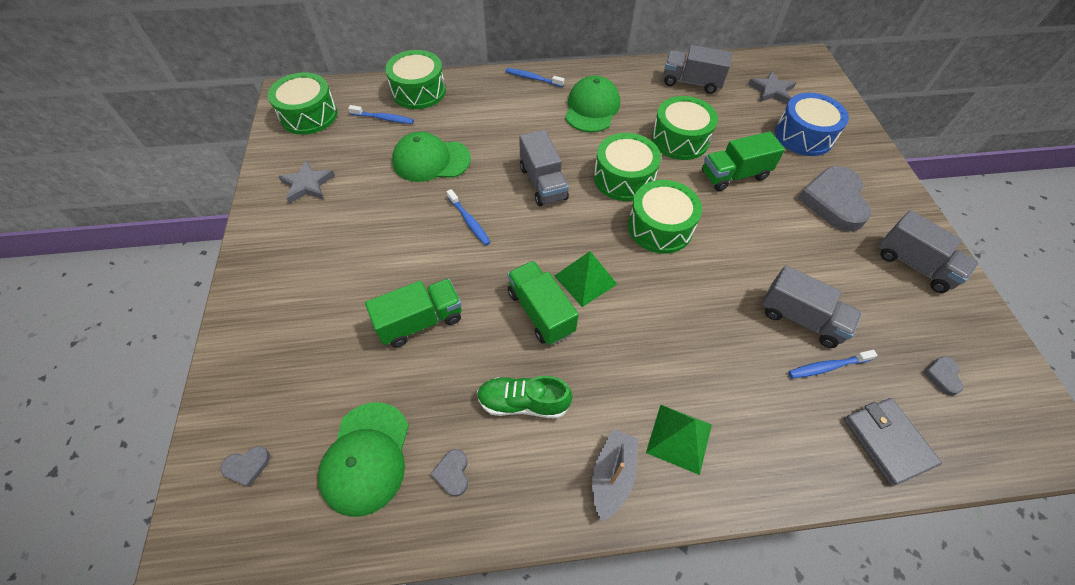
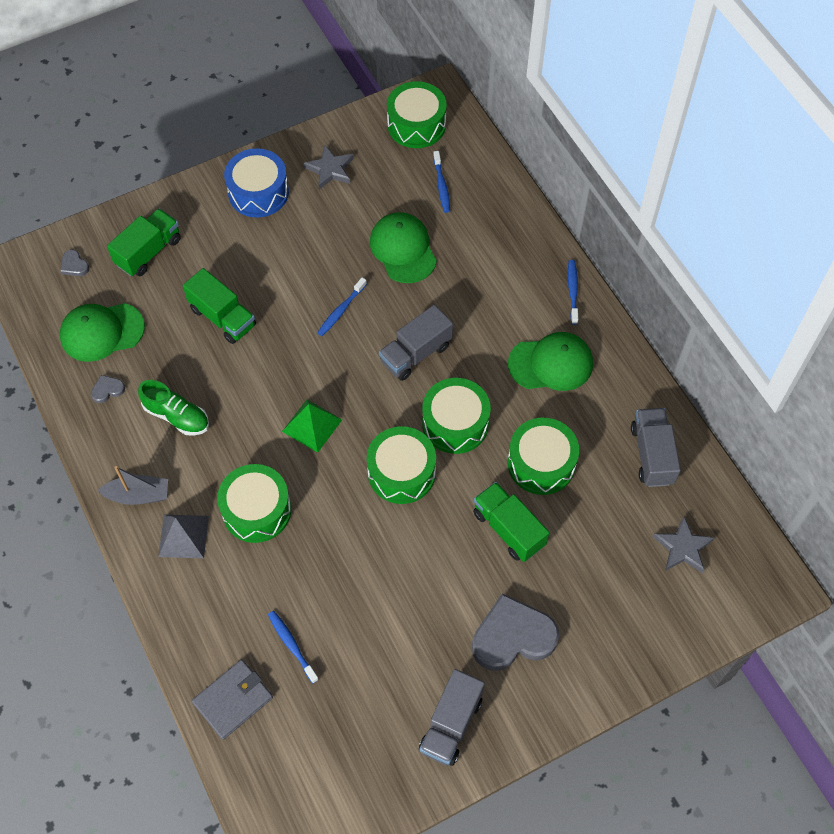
camera: 70 degrees right, 5 degrees up
(418, 91) = (496, 197): green drum -> green drum (256, 510)
(523, 402) = (177, 416): green shoe -> green shoe turned 135 degrees clockwise
(540, 312) = (264, 401): green truck -> green truck (148, 252)
(679, 438) = (183, 536): green pyramid -> grey pyramid
(800, 318) = (337, 617): grey truck -> none
(803, 136) = (612, 594): blue drum -> blue drum (258, 192)
(942, 376) = (317, 749): grey heart -> none

